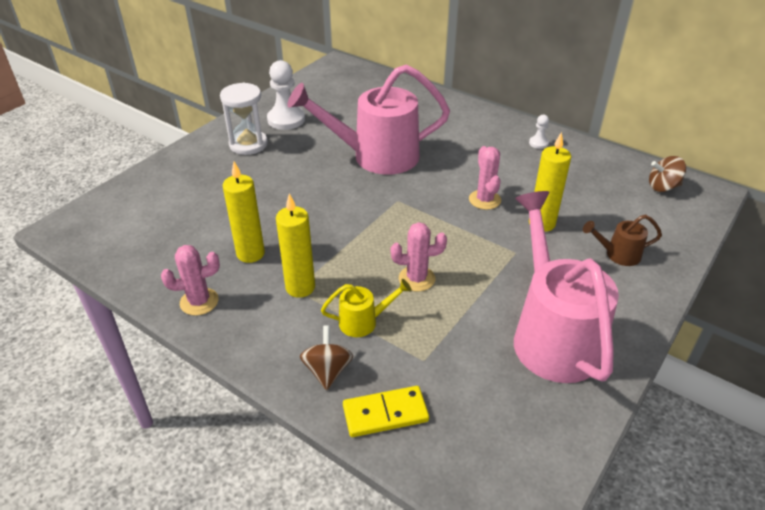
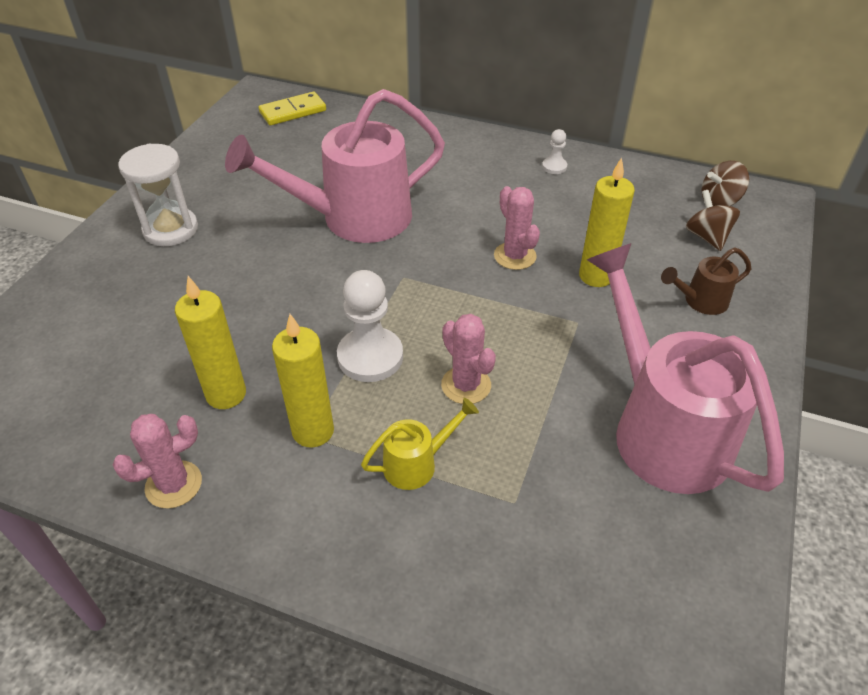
camera: 15 degrees left, 5 degrees up
(286, 119) = (213, 184): white pawn -> white pawn (370, 357)
(327, 370) = (391, 549): brown spinning top -> brown spinning top (707, 237)
(385, 413) = (491, 594): yellow domino -> yellow domino (293, 111)
(416, 279) = (466, 385): pink cactus -> pink cactus turned 75 degrees clockwise

